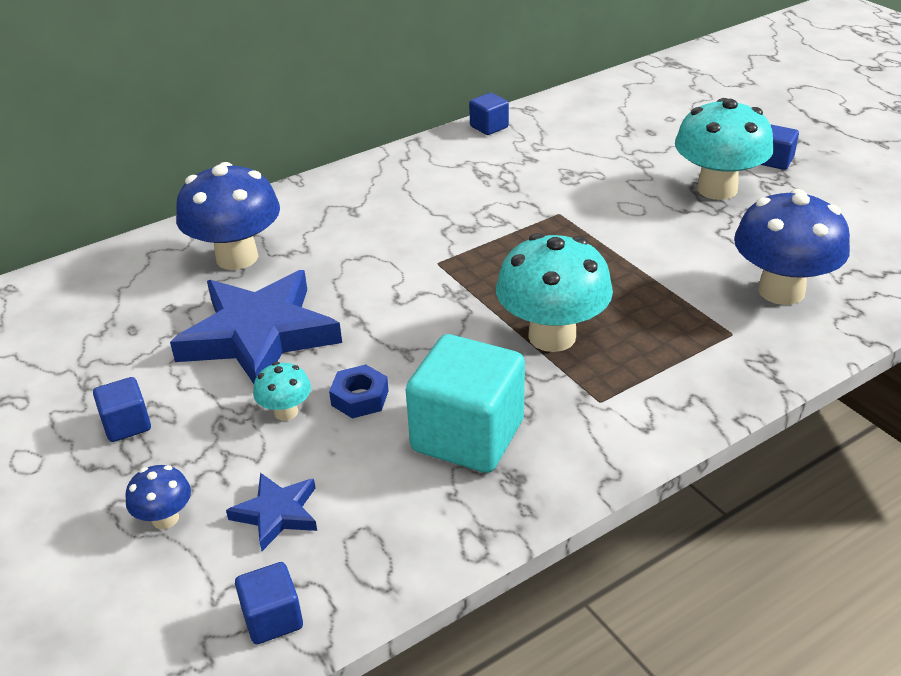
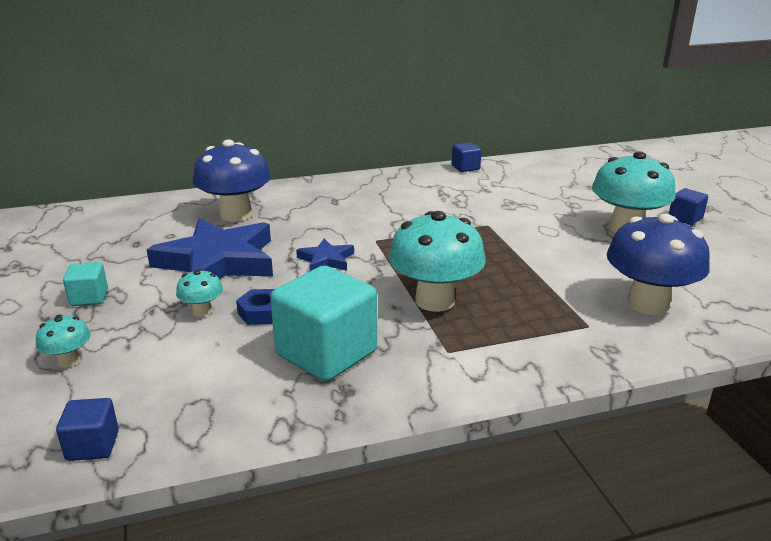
camera: 15 degrees right, 10 degrees down
(127, 424) = (89, 298): blue cube -> turquoise cube
(165, 518) = (69, 361): blue mushroom -> turquoise mushroom
(277, 513) = (148, 375): blue star -> blue star (326, 260)

